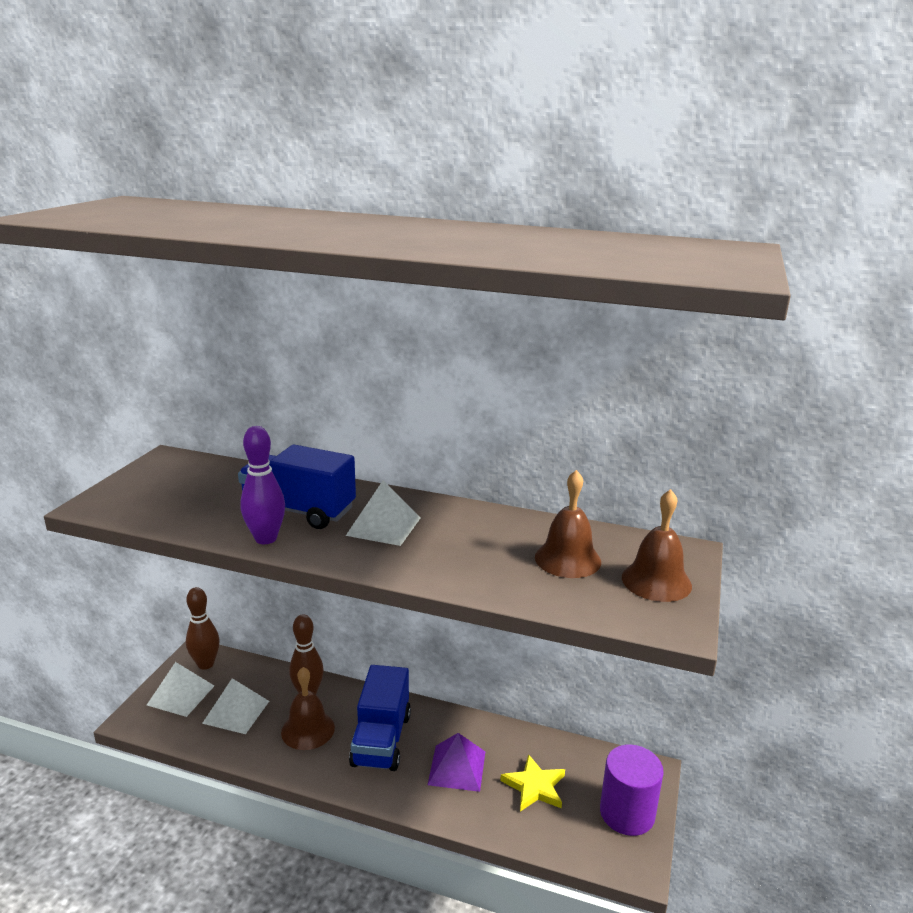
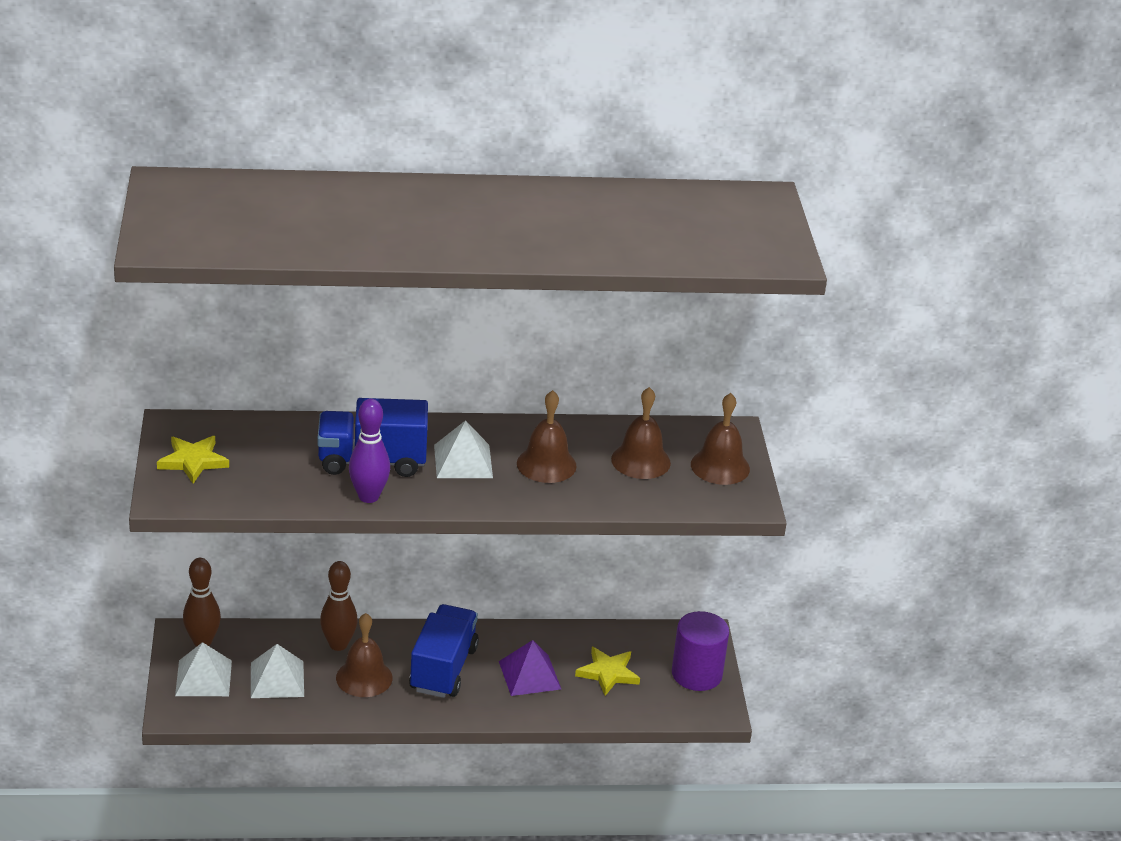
camera: 25 degrees left, 10 degrees up
(149, 484) = (193, 461): none -> yellow star
(381, 740) = (443, 669): blue truck -> blue truck turned 150 degrees counterclockwise
(464, 544) = (546, 464): none -> brown bell

